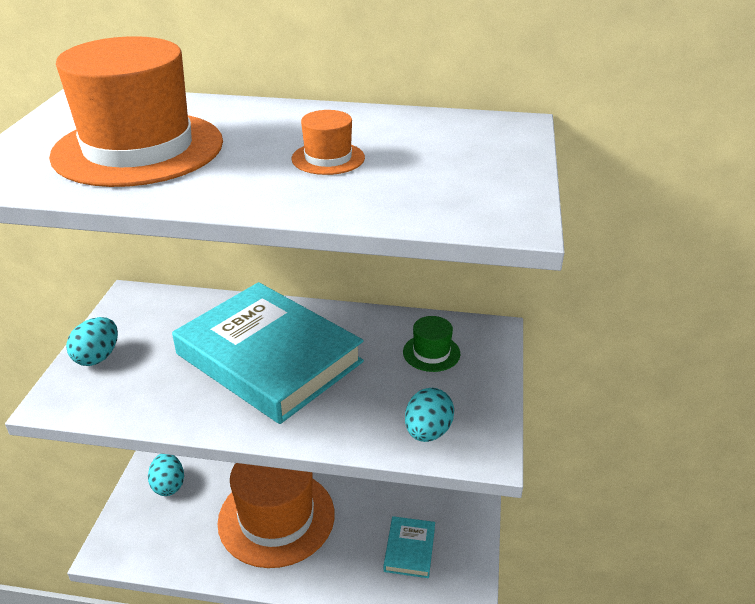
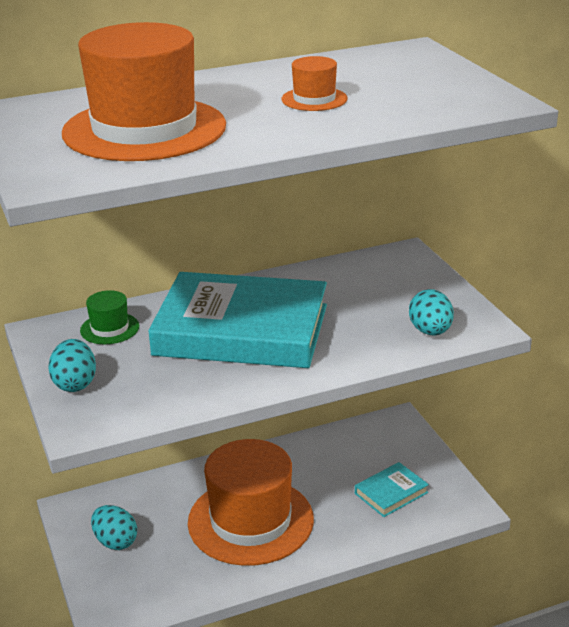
camera: 30 degrees left, 5 degrees down
(409, 549) = (391, 493): turquoise book -> turquoise book turned 75 degrees clockwise
(431, 353) = (374, 282): green hat -> green hat (109, 328)

